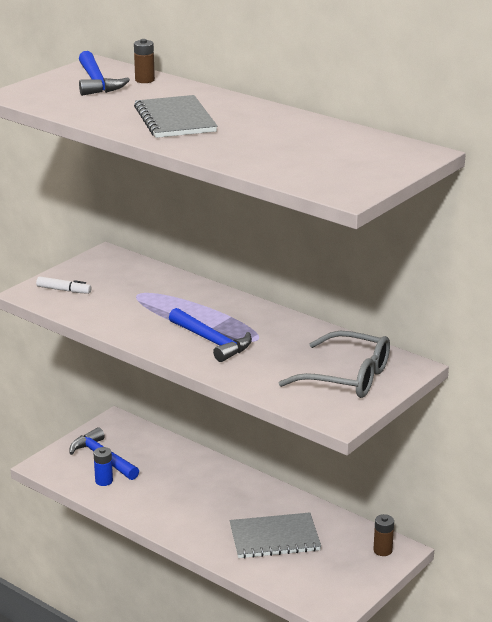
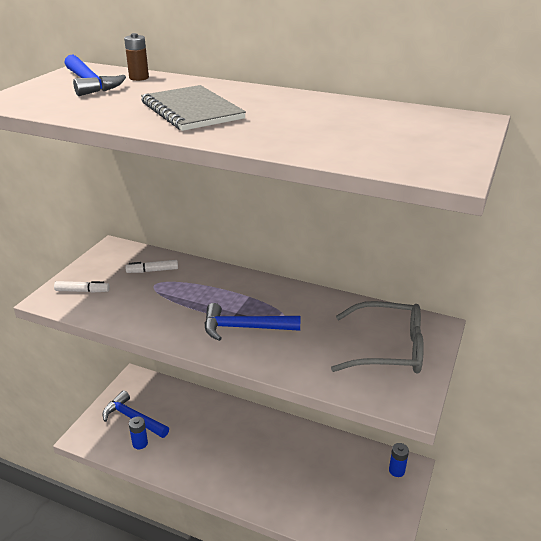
camera: 15 degrees left, 5 degrees up
(140, 281) = (152, 271): none -> white marker
(212, 341) = (244, 328): blue hammer -> blue hammer turned 150 degrees clockwise
(274, 538) = (304, 476): grey notebook -> none
(382, 550) = (396, 470): brown battery -> blue battery

